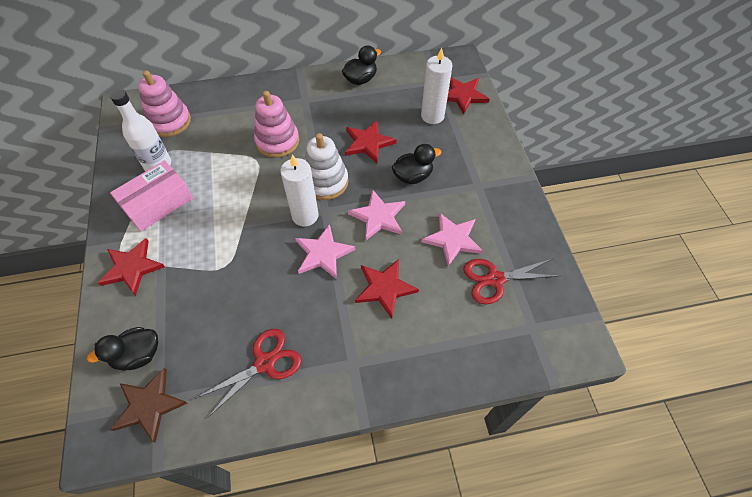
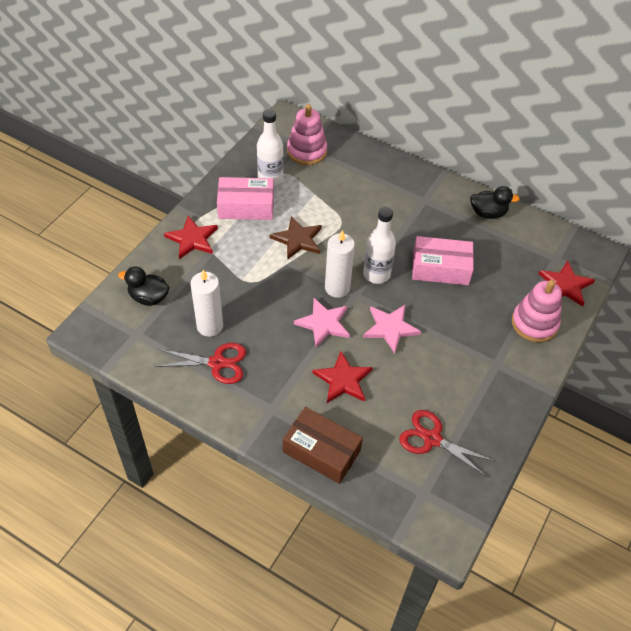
camera: 40 degrees right, 5 degrees down
(149, 405) = (129, 332): brown star -> brown star (298, 239)
(277, 141) = (371, 219): pink stacking toy -> pink stacking toy (534, 323)
(325, 182) = (376, 274): white stacking toy -> white bottle
(368, 143) = (440, 268): red star -> pink box
(413, 176) = (449, 318): black duck -> none
(428, 363) = (321, 451): none -> brown box
(432, 116) = (518, 283): white candle -> white candle (210, 326)
(452, 239) = (430, 387): pink star -> none

